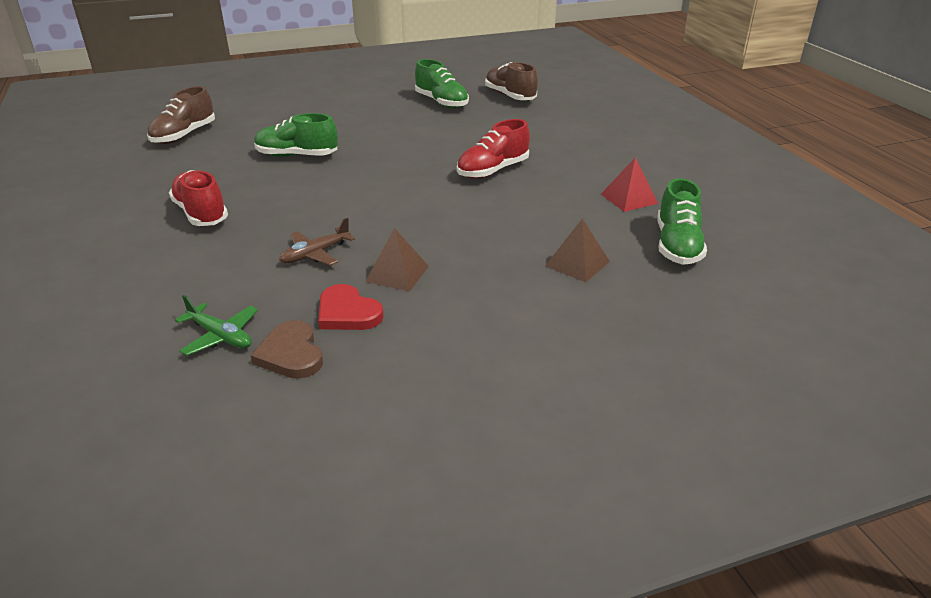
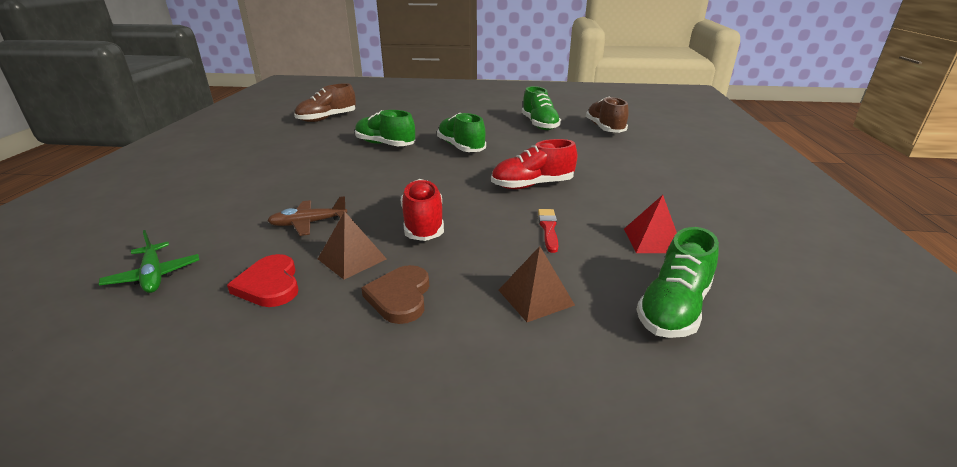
camera: 25 degrees right, 5 degrees down
(201, 213) = (270, 172): red shoe -> red shoe (423, 224)
(291, 354) = (179, 311): brown heart -> brown heart (400, 297)
(384, 144) = (461, 147): none -> green shoe
(541, 207) = (548, 228): none -> red brush

